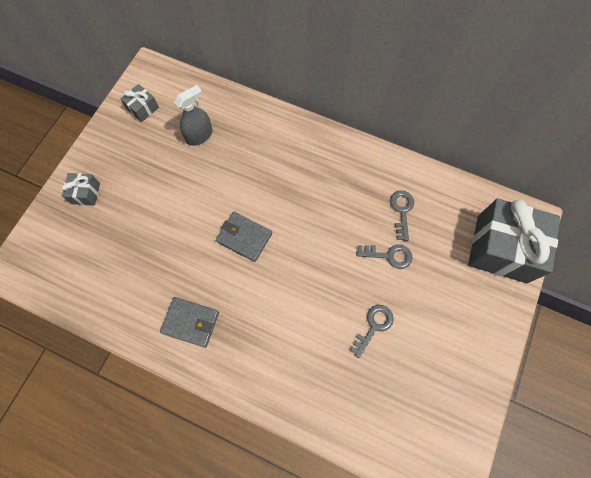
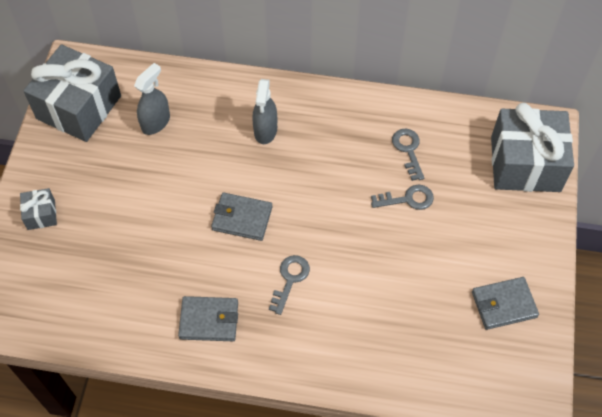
camera: 15 degrees left, 10 degrees down
(143, 108) = (79, 107): grey gift -> grey gift, size x2.24
(286, 164) = (265, 130): none -> grey spray bottle
(373, 326) = (412, 274): grey key -> grey key (290, 279)
(447, 377) = (504, 304): none -> grey wallet

